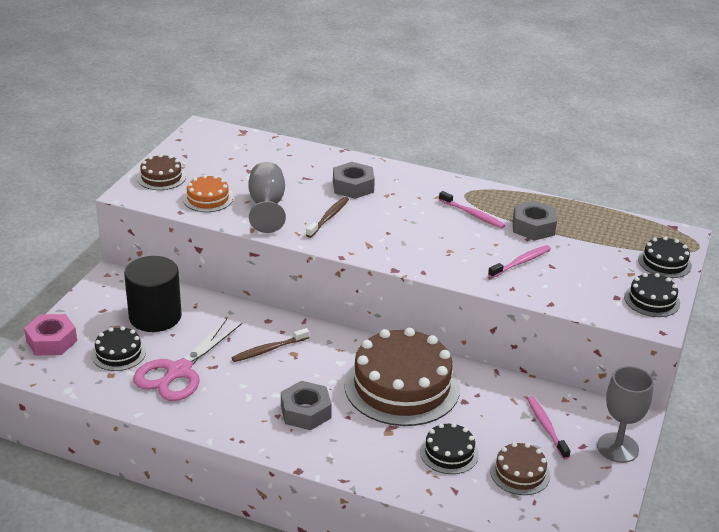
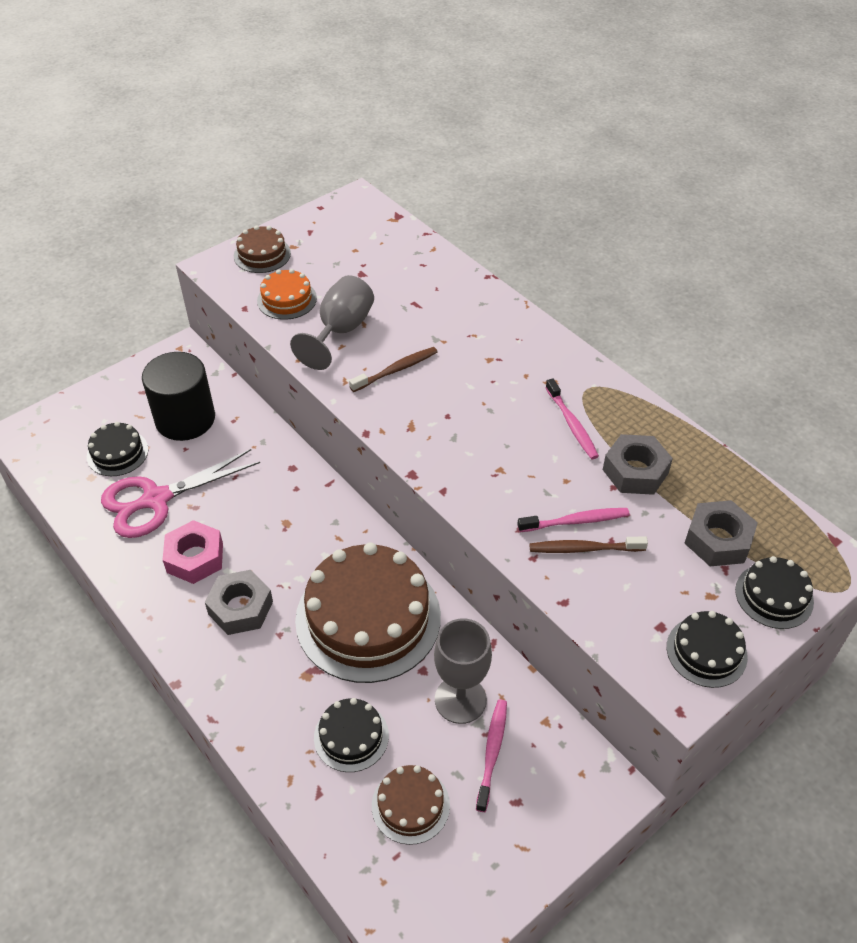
camera: 30 degrees right, 15 degrees up
(51, 341) = (69, 413): pink nut -> pink nut (195, 558)
(269, 350) = (264, 507): brown toothbrush -> brown toothbrush (584, 549)
(353, 186) = (459, 334): grey nut -> grey nut (718, 540)
(617, 448) = (558, 826): grey goblet -> grey goblet (460, 699)

